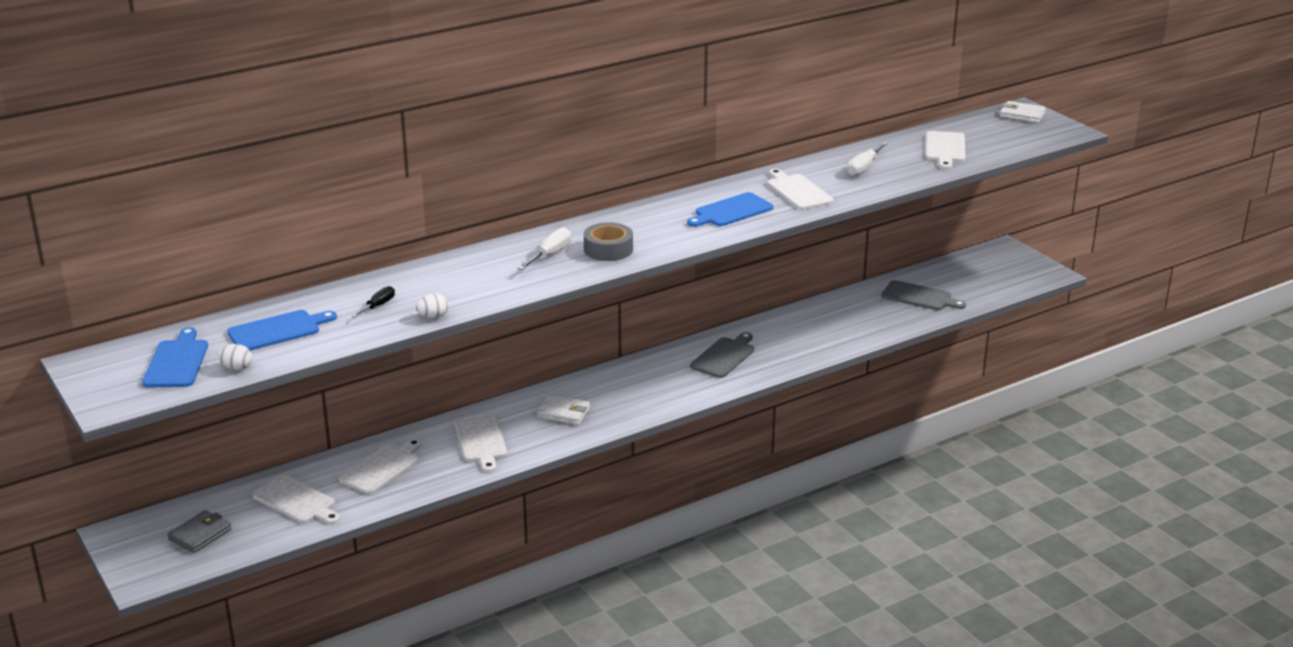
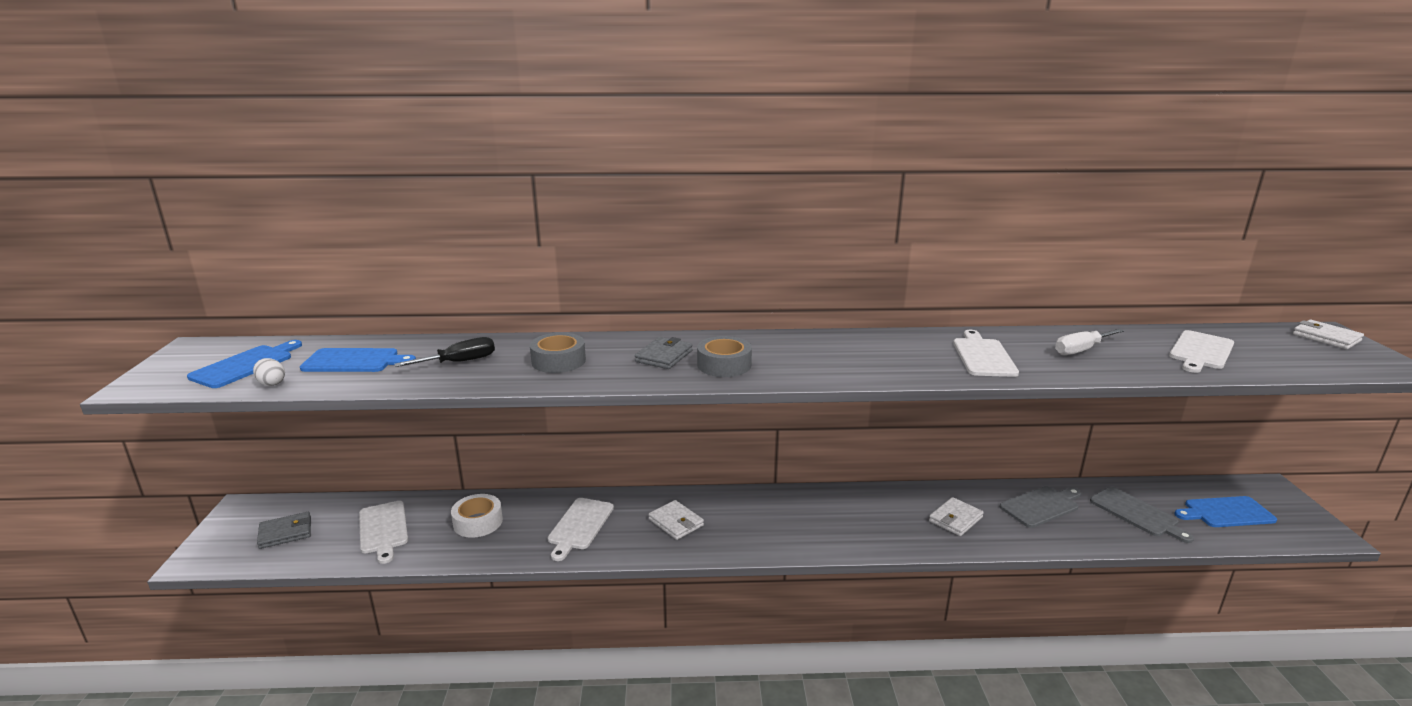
camera: 30 degrees right, 5 degrees down
(378, 305) = (459, 362): black screwdriver -> black screwdriver, size x1.50
(382, 468) = (478, 522): white cutting board -> white tape
(433, 317) = (486, 384): white egg -> none
(465, 282) = (558, 361): none -> grey tape
(550, 255) = (664, 356): white screwdriver -> grey wallet
(724, 356) = (875, 514): grey cutting board -> grey cutting board (1041, 506)
(731, 211) = (889, 359): blue cutting board -> blue cutting board (1225, 512)
(789, 341) = (955, 519): none -> white wallet

